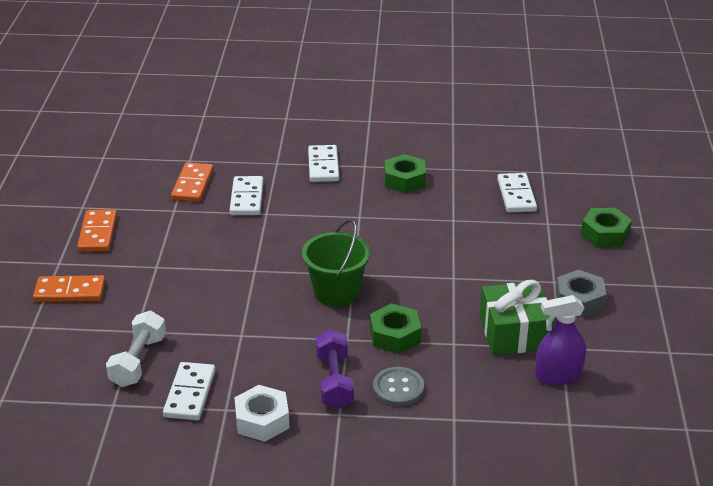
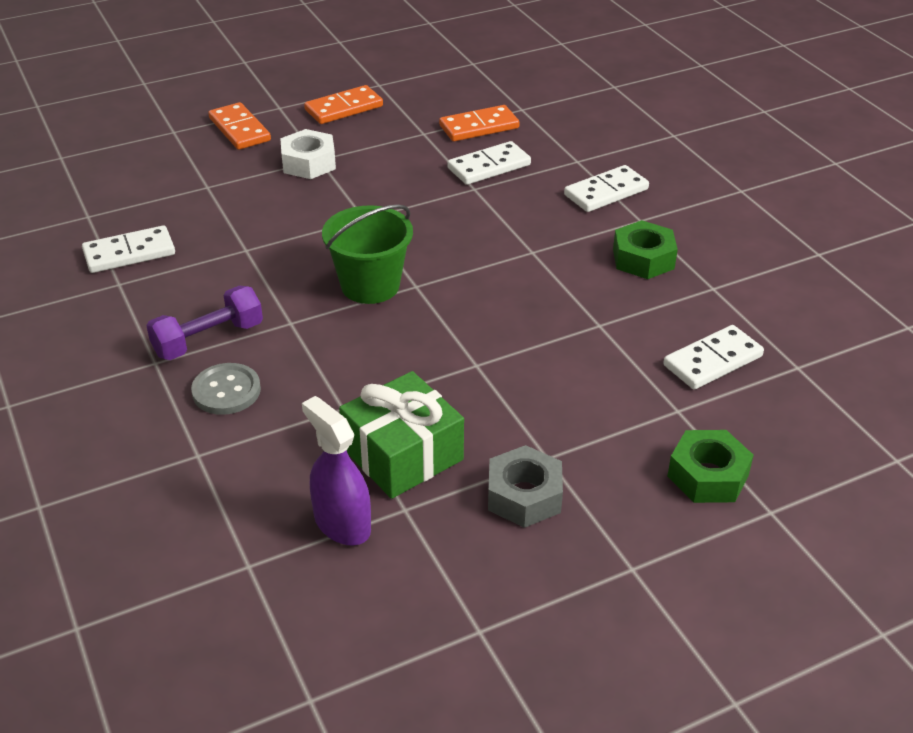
camera: 60 degrees right, 5 degrees up
(138, 361) = (161, 205): white dumbbell -> none
(262, 420) = (114, 313): white nut -> white nut (308, 163)
(395, 336) = (322, 356): green nut -> none

